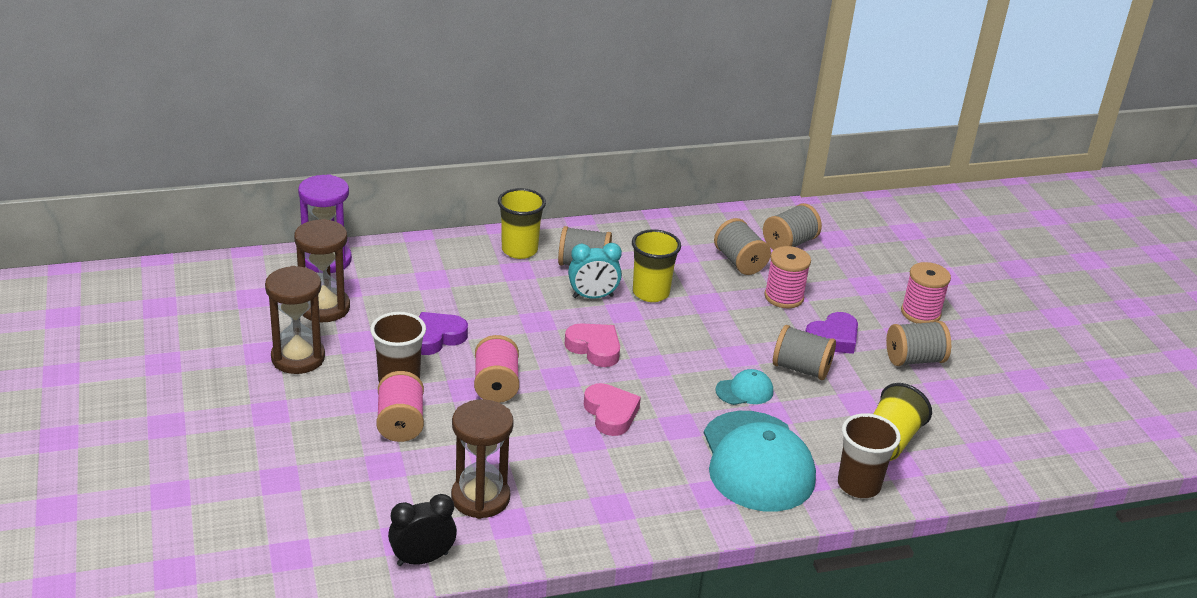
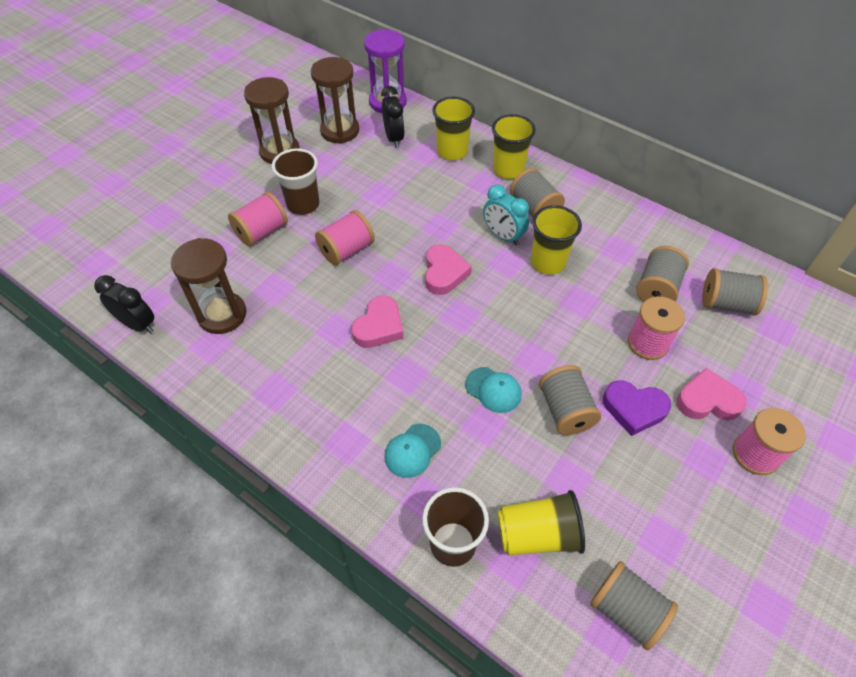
camera: 55 degrees right, 20 degrees up
(385, 284) = (394, 138): none -> black clock
(436, 337) = (365, 193): purple heart -> none
(452, 264) = (452, 151): none -> yellow cup
(757, 462) = (412, 450): turquoise cap -> turquoise cap, size x0.44
(860, 304) = (707, 400): none -> pink heart
(914, 359) = (679, 488): grey spool -> grey spool (626, 610)

